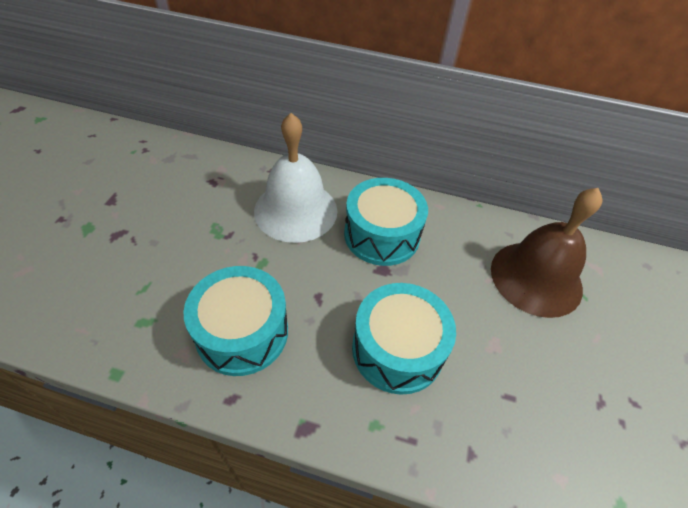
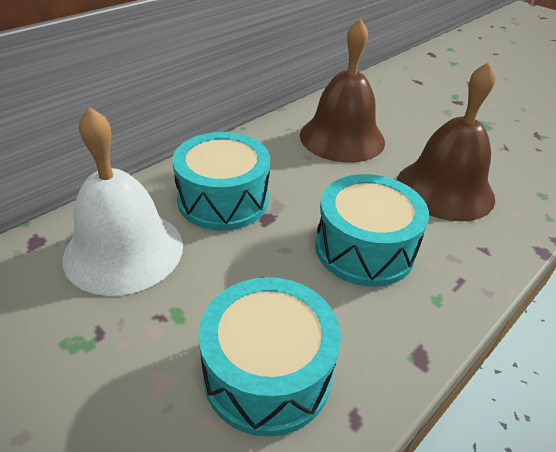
camera: 60 degrees left, 10 degrees down
(536, 393) = (445, 189): none -> brown bell

